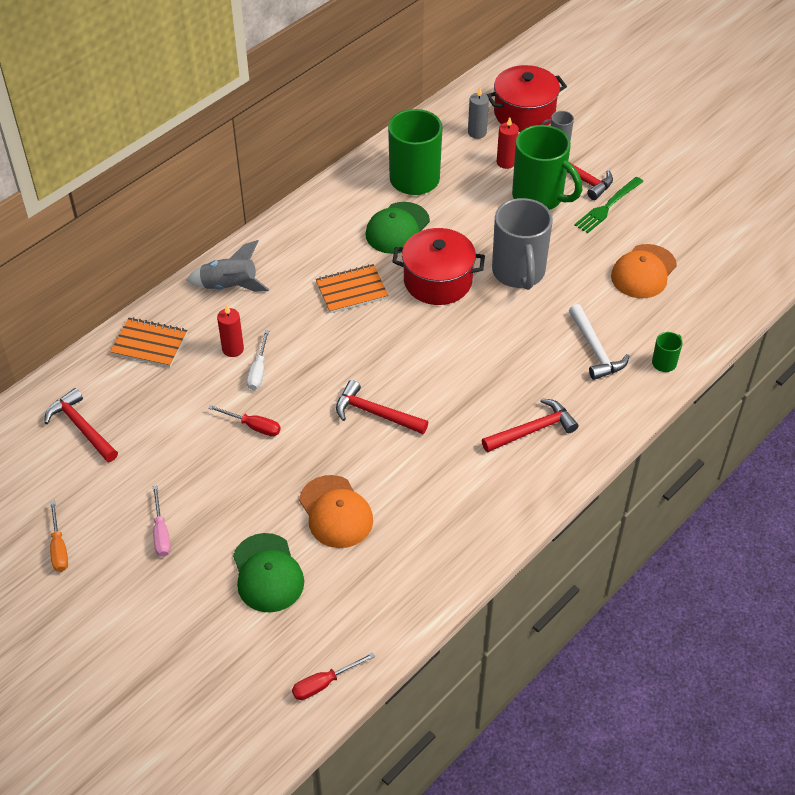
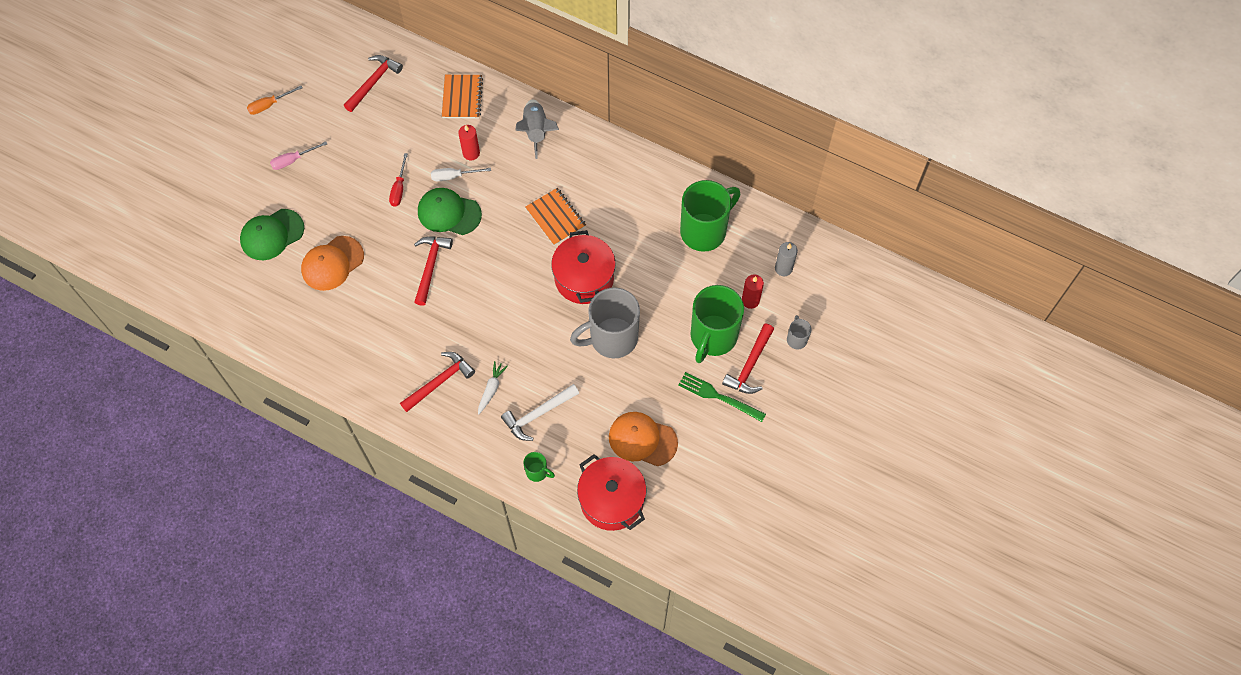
camera: 75 degrees right, 15 degrees up
(324, 683) = (191, 293): red screwdriver -> none
(397, 228) = (637, 233): green cap -> green cap (449, 213)
(524, 113) = (825, 303): red pot -> red pot (612, 500)
(532, 430) = (439, 382): red hammer -> red hammer turned 90 degrees counterclockwise
(554, 384) = (491, 389): none -> white carrot

